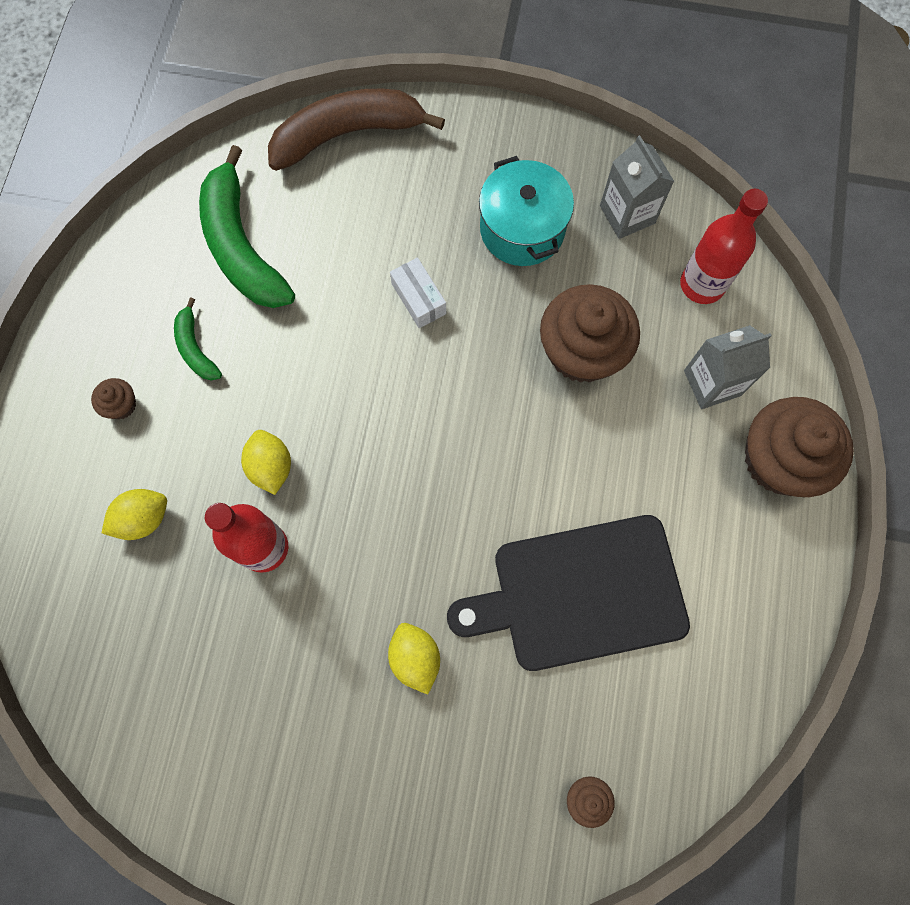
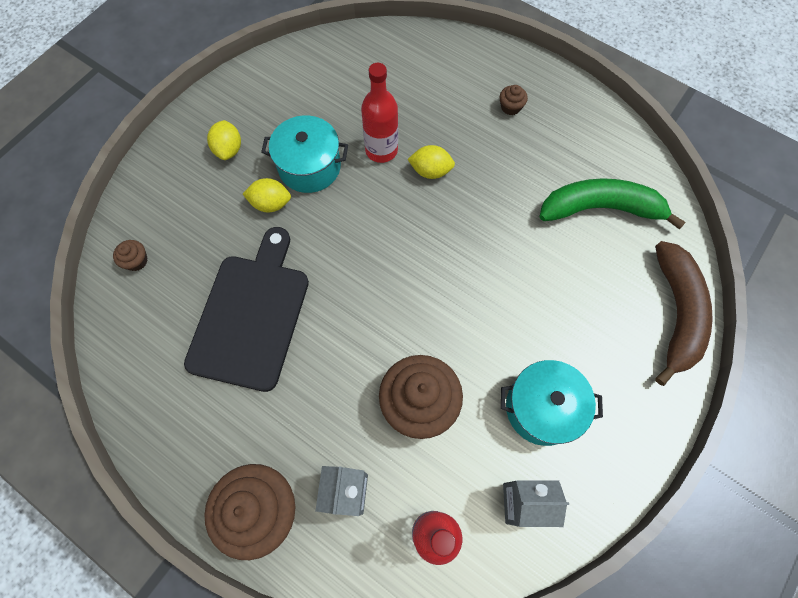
camera: 115 degrees right, 5 degrees down
(143, 519) = (431, 97): yellow lemon -> yellow lemon (229, 149)
(196, 348) = (532, 157): green banana -> none
(333, 635) = (309, 166): none -> turquoise pot
(418, 298) = (512, 306): white box -> none

